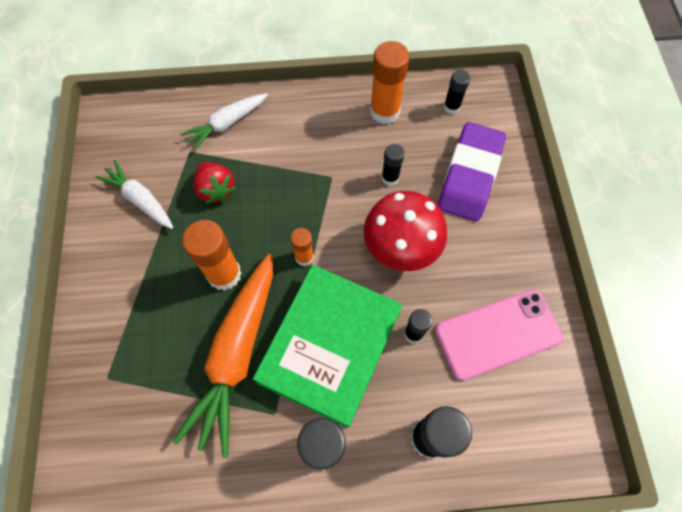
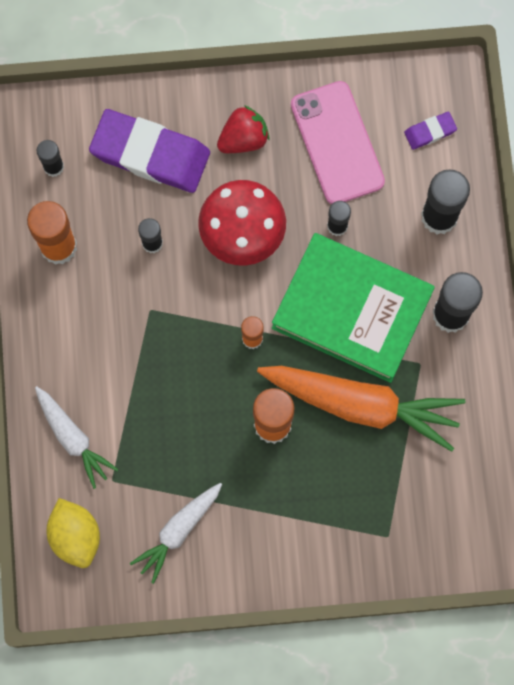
camera: 90 degrees left, 10 degrees up
(148, 127) = (75, 536): none -> yellow lemon
(216, 190) = (166, 443): red strawberry -> red strawberry (243, 139)
(521, 429) = (430, 132): none -> purple eraser

